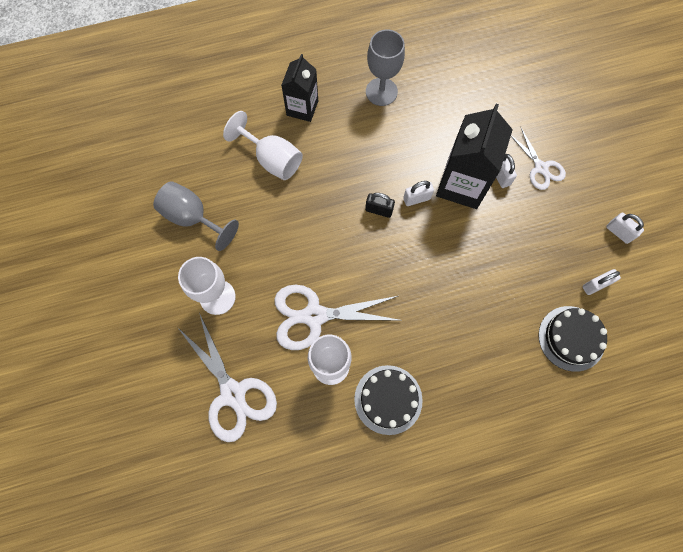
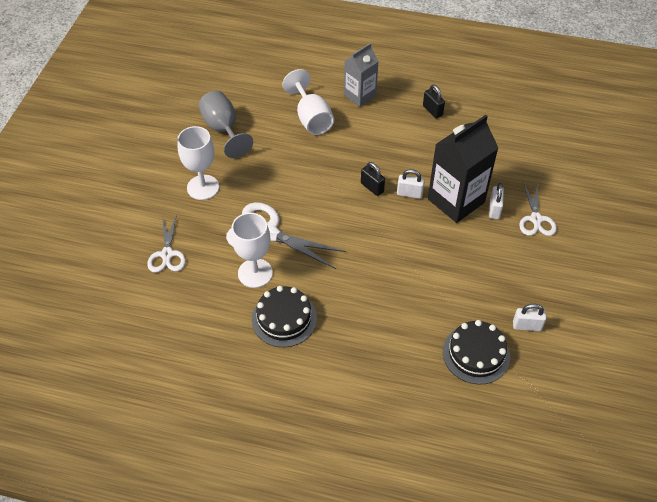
camera: 30 degrees right, 20 degrees down
(233, 393) = (167, 254): white scissors -> white scissors, size x0.60
(302, 108) = (360, 95): black carton -> grey carton
(381, 92) = (432, 111): grey goblet -> black padlock
(618, 232) = (577, 297): white padlock -> none

